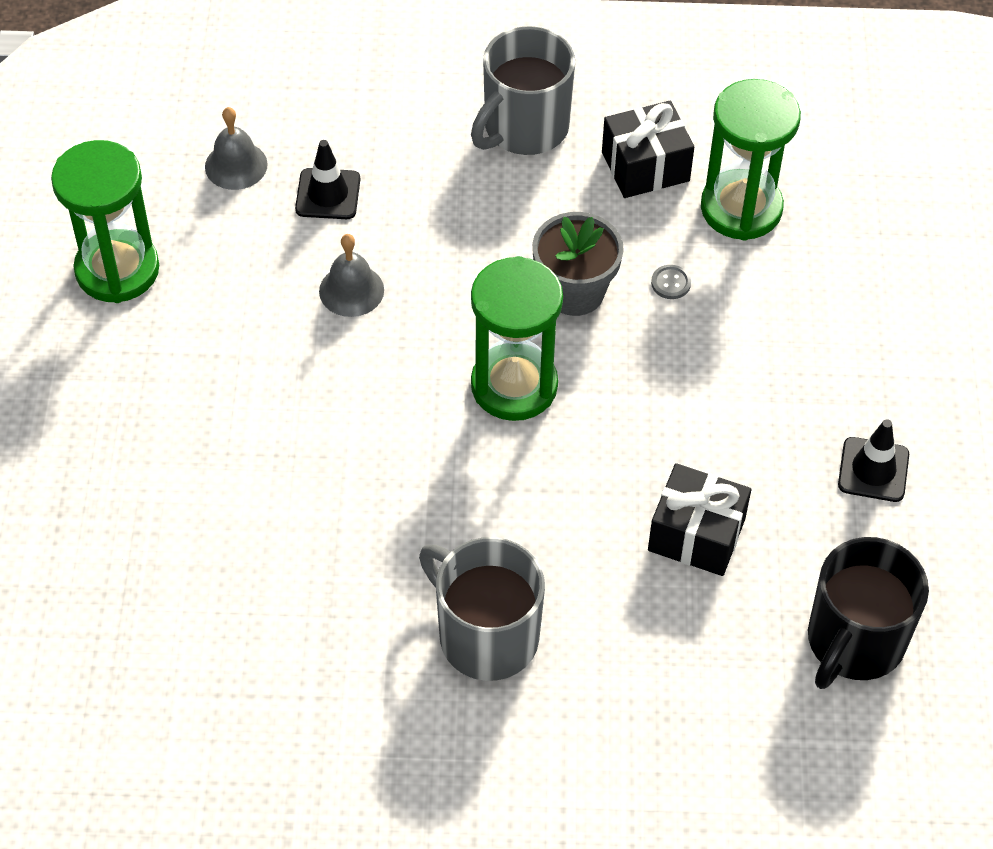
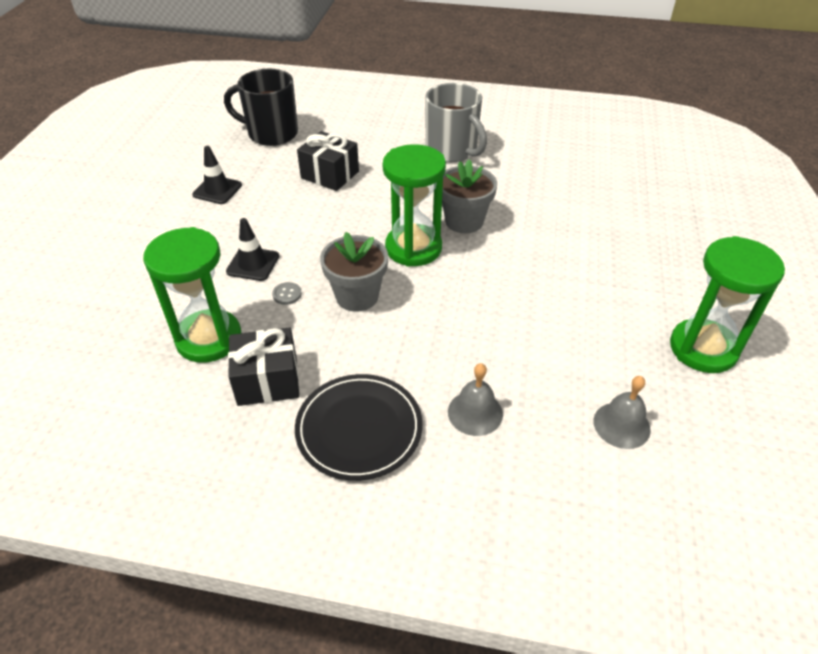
camera: 170 degrees left, 10 degrees down
(328, 194) = (538, 389): black traffic cone -> black traffic cone (253, 264)
(351, 290) = (519, 315): grey bell -> grey bell (475, 413)
(443, 451) = (464, 221): none -> grey flower pot
(524, 128) = (359, 429): grey mug -> black plate
(854, 642) = (271, 133): black mug -> black mug turned 120 degrees counterclockwise

